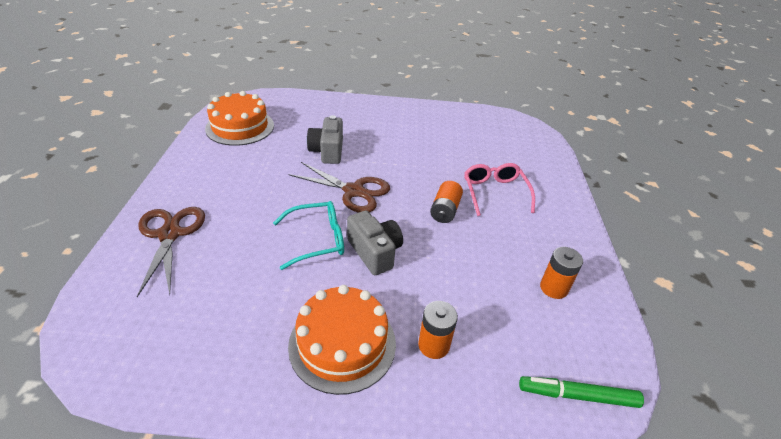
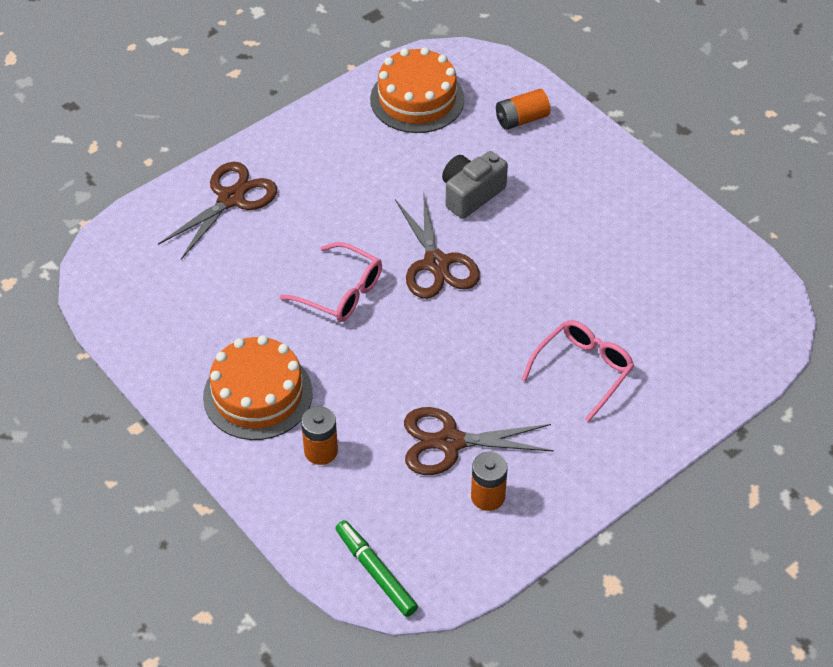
camera: 50 degrees right, 10 degrees up
(317, 240) = (341, 292): turquoise glasses -> pink glasses
(375, 252) = (375, 341): grey camera -> none
(445, 210) = (498, 350): orange battery -> orange battery (521, 119)
(493, 275) = (450, 442): none -> brown scissors

